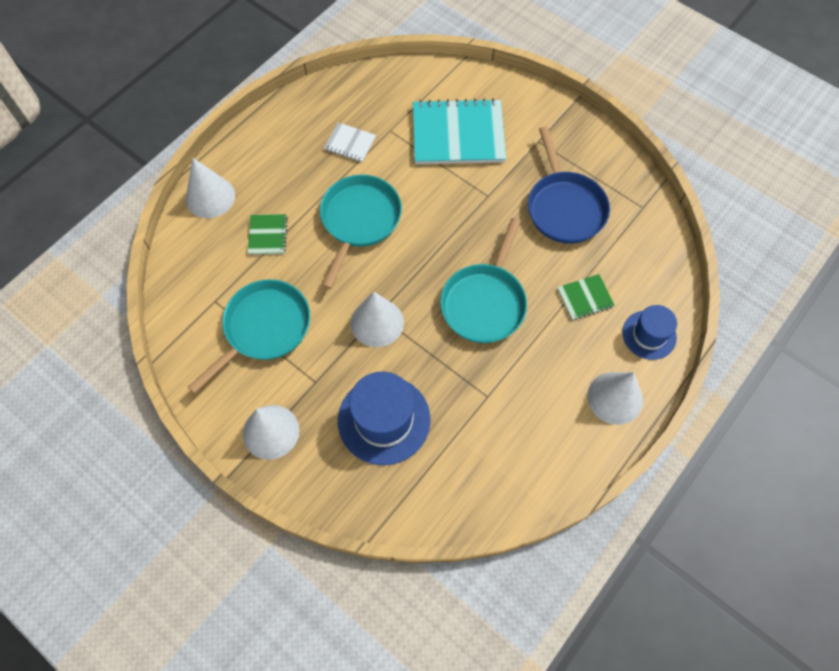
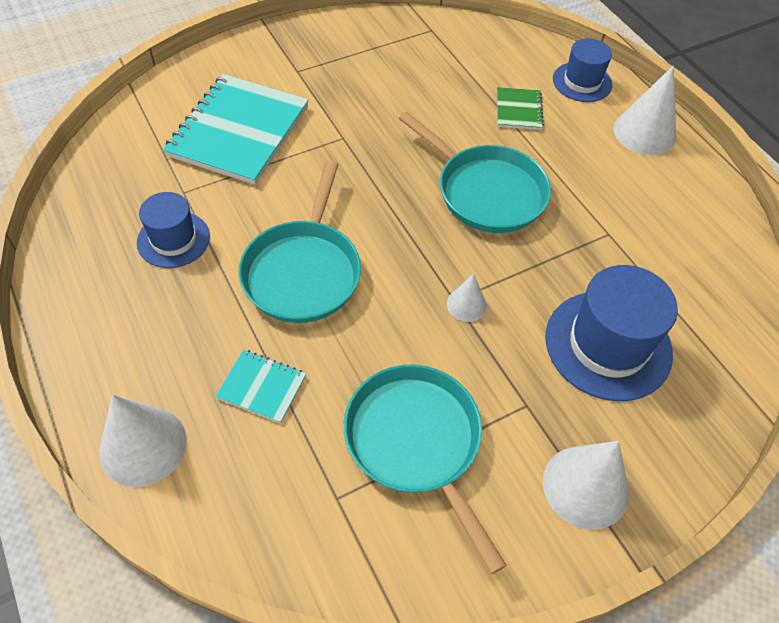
camera: 70 degrees left, 10 degrees down
(268, 235) = (262, 387): green notebook -> turquoise notebook
(350, 143) = (173, 239): white notebook -> blue hat
(359, 221) = (303, 271): turquoise pan -> turquoise pan turned 120 degrees counterclockwise
(377, 322) = (466, 304): white cone -> white cone, size x0.54
(564, 207) = (397, 83): blue pan -> none

